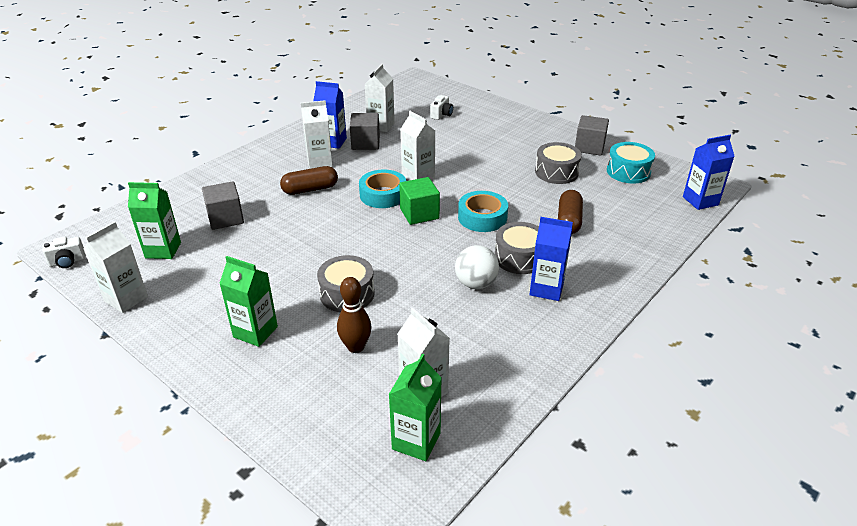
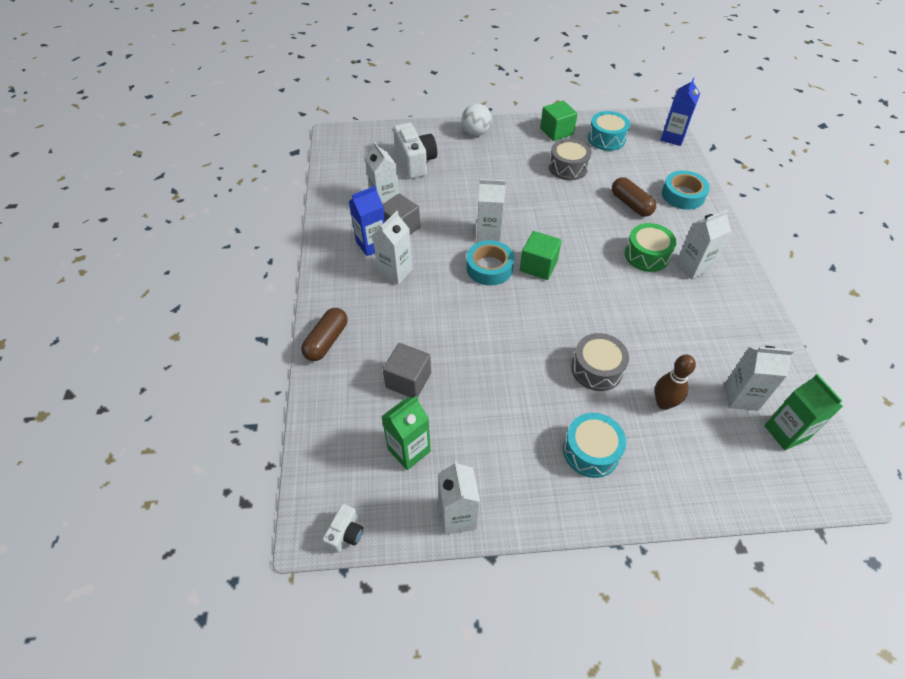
camera: 45 degrees left, 15 degrees up
(255, 332) = (591, 451): green carton -> turquoise drum
(310, 189) = (429, 302): brown capsule -> brown capsule (327, 341)
(441, 115) = (415, 162): white camera -> white camera, size x1.92
(476, 284) = (653, 295): white ball -> white ball (476, 133)
(482, 217) = (580, 239): turquoise tape -> turquoise tape (683, 195)
(519, 258) = (647, 255): grey drum -> green drum
(546, 289) = (692, 267): blue carton -> white carton
(589, 147) = (556, 131): grey cube -> green cube

